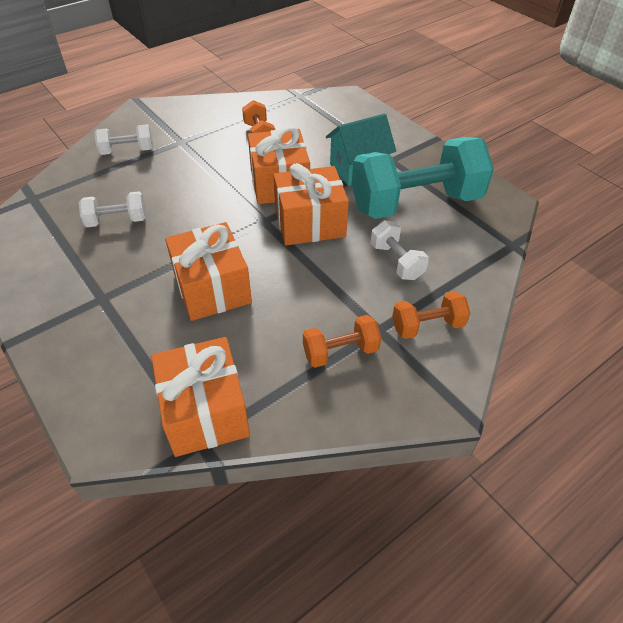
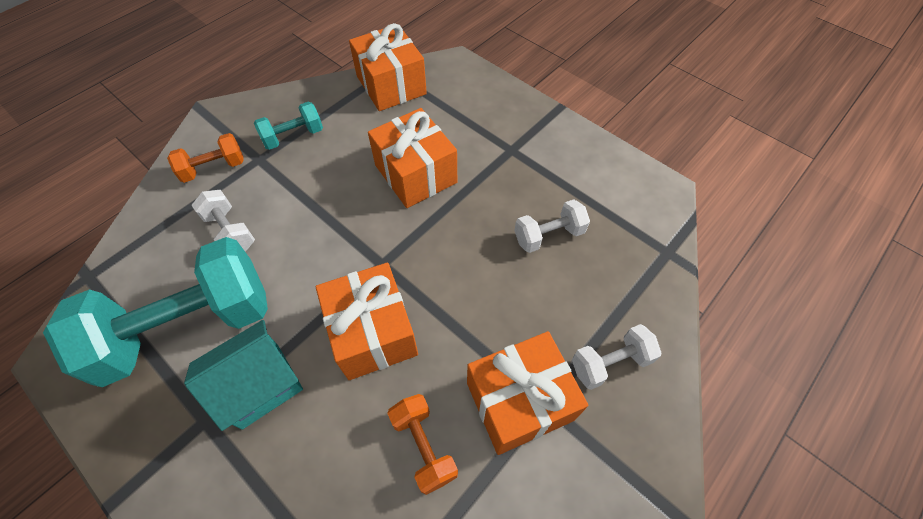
camera: 170 degrees right, 10 degrees up
(309, 223) = (327, 269): orange gift -> orange gift (519, 401)
(340, 352) = (293, 136): orange dumbbell -> turquoise dumbbell

